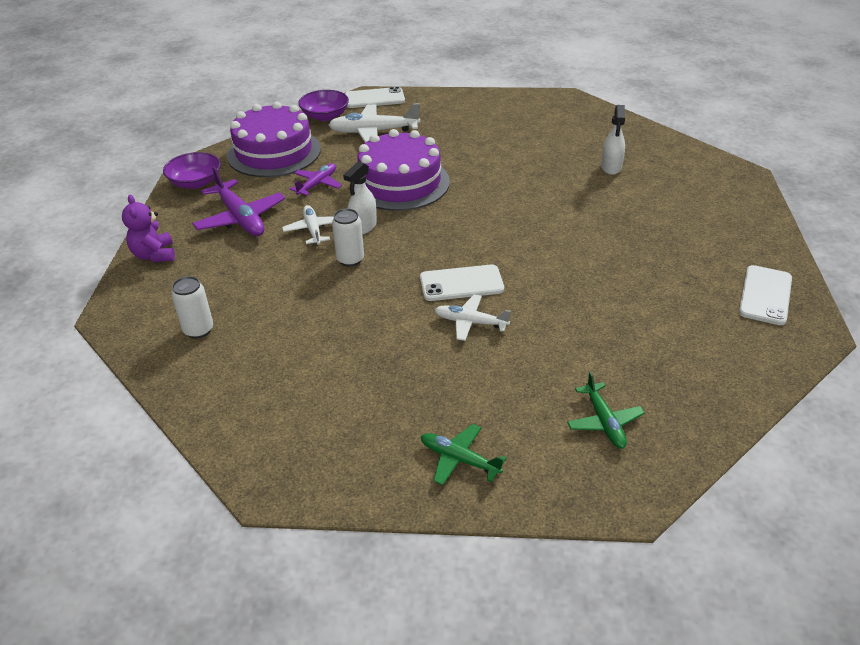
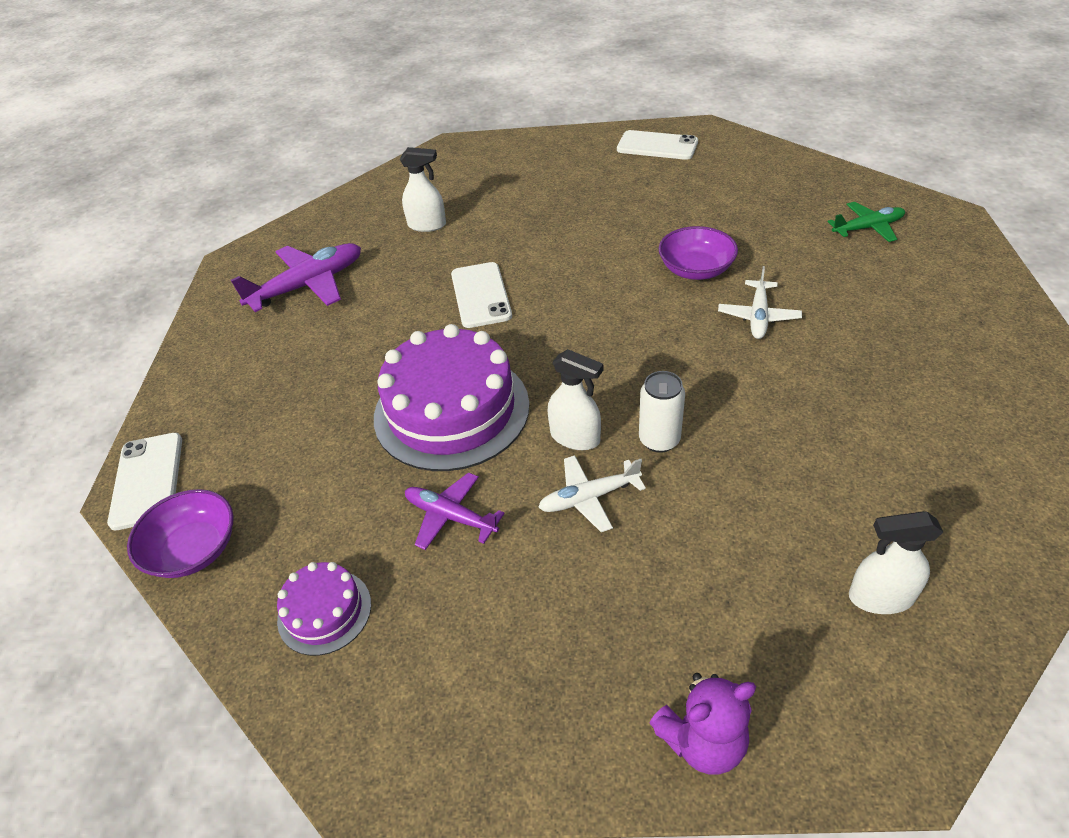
camera: 90 degrees left, 5 degrees up
(195, 182) = (431, 740): purple bowl -> purple bowl (696, 269)
(198, 330) = (880, 597): white can -> white spray bottle
(240, 218) = (562, 615): purple plane -> purple plane (307, 286)
(274, 152) = (324, 611): purple cake -> purple cake, size x0.49
(374, 132) = (279, 463): white plane -> none
(460, 459) = (968, 309): green plane -> none
(461, 283) = (688, 328): white phone -> white phone (481, 295)

